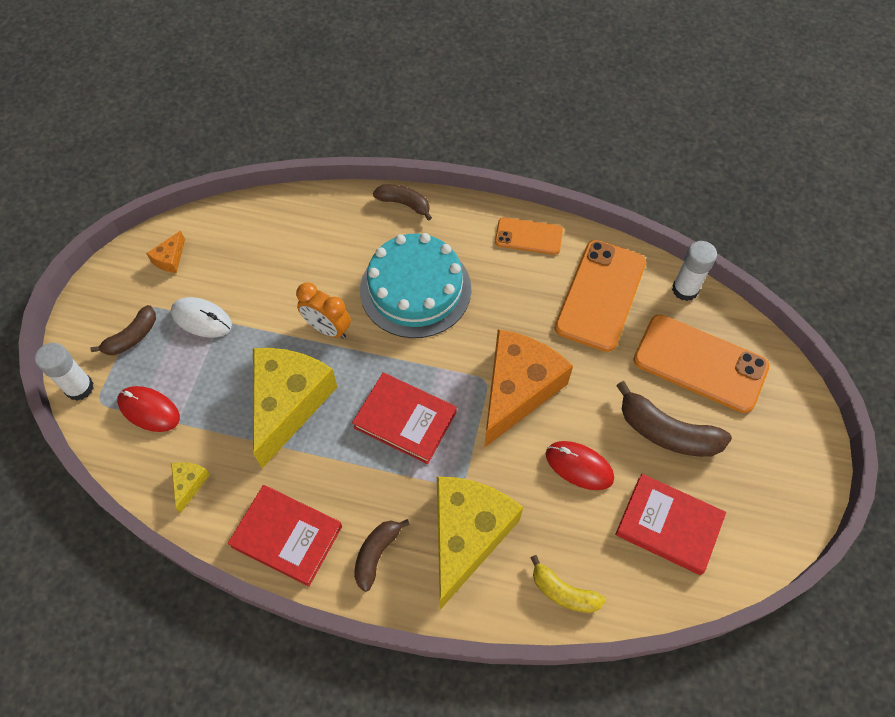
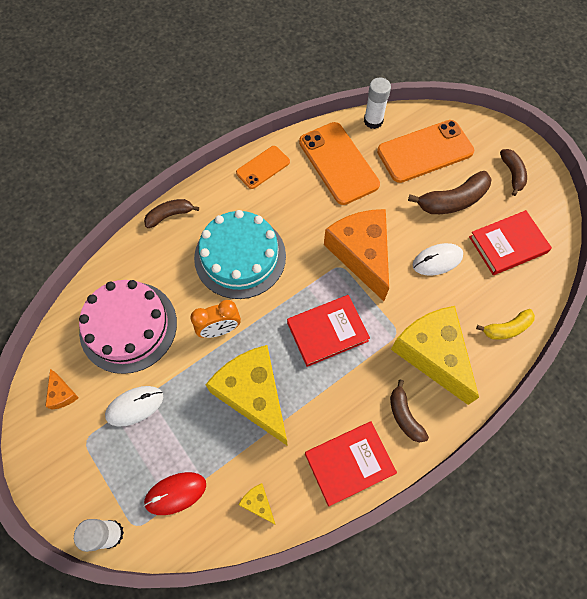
camera: 50 degrees left, 5 degrees up
(132, 337) = (103, 466): brown banana -> brown banana (512, 174)
(269, 257) = (128, 326): none -> pink cake
(579, 466) = (437, 260): red mouse -> white mouse

